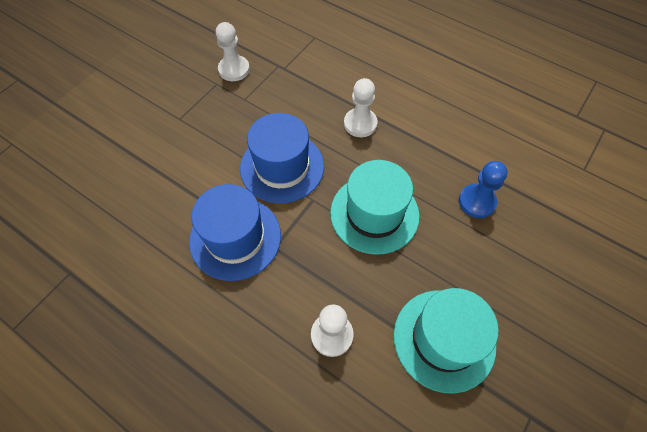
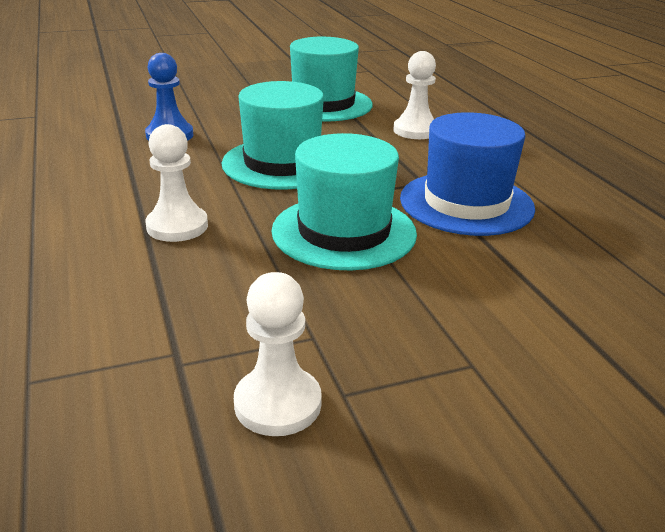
camera: 145 degrees left, 30 degrees down
(282, 167) = (344, 232): blue hat -> turquoise hat

